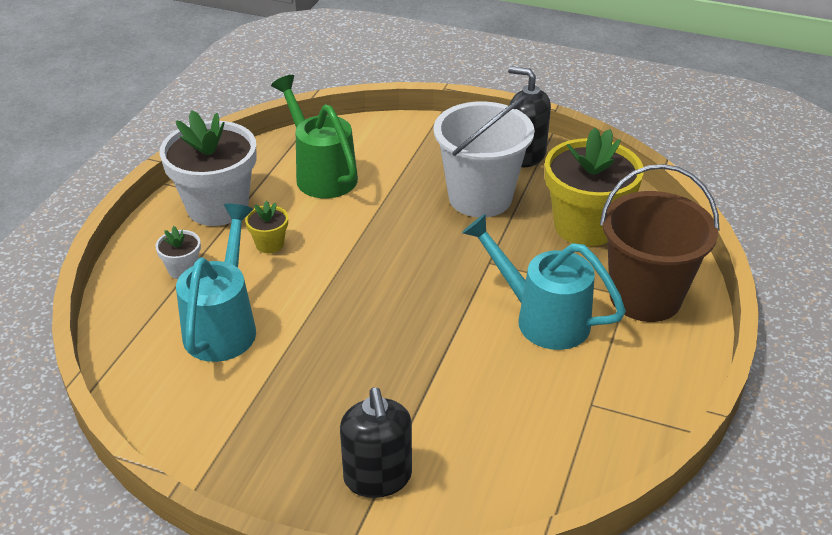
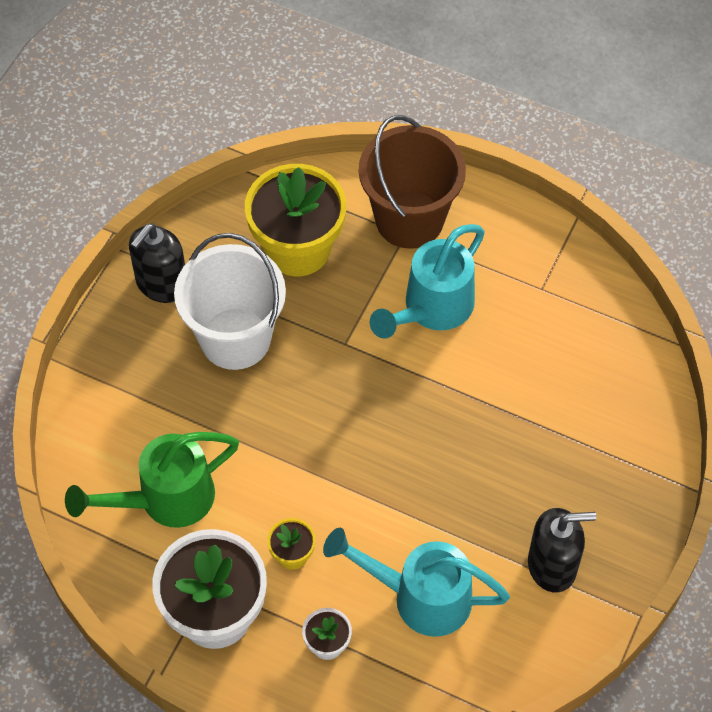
camera: 85 degrees left, 20 degrees up
(378, 477) = (618, 462): black soap dispenser -> black soap dispenser (552, 565)

